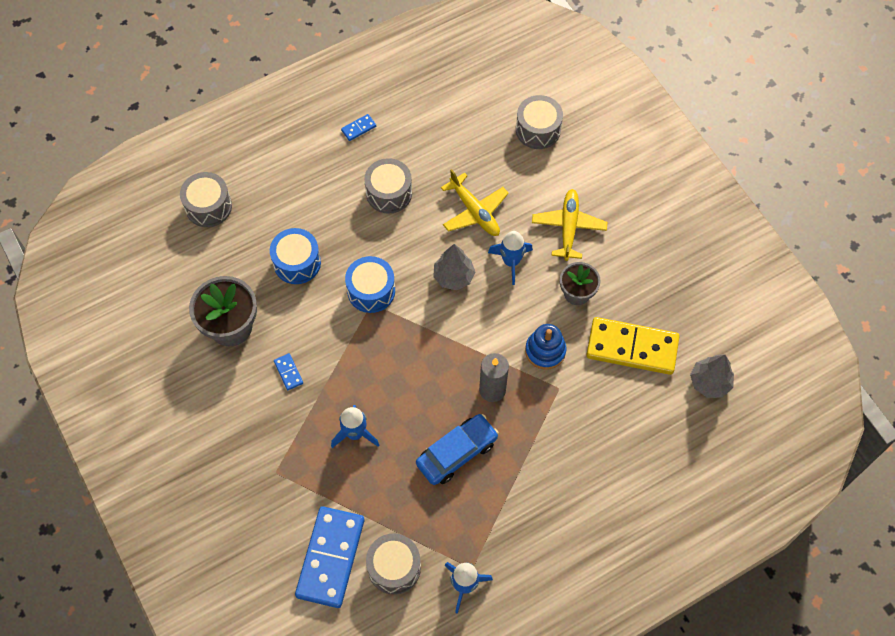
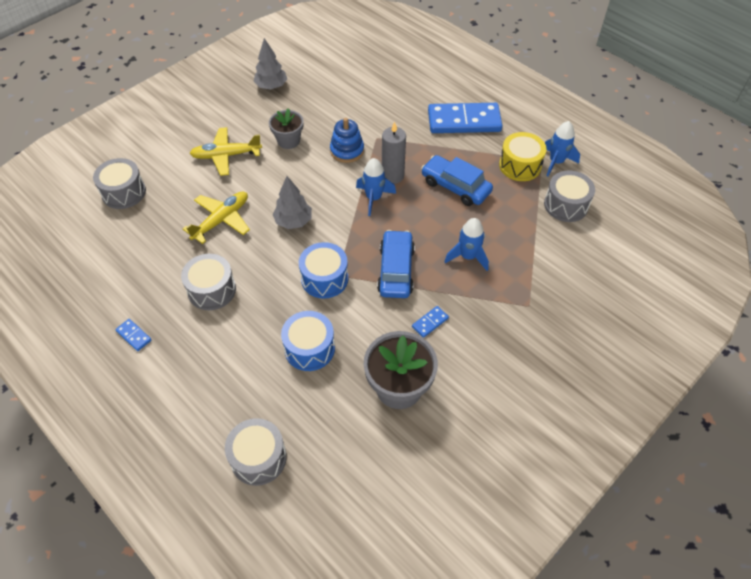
camera: 105 degrees left, 10 degrees down
(331, 558) = (580, 247): blue domino -> blue domino (464, 121)
(360, 358) = (396, 270): none -> blue car
(470, 538) = (520, 165): none -> yellow drum
(511, 262) = (269, 186): blue rocket -> blue rocket (374, 198)
(632, 347) = (327, 104): yellow domino -> none
(709, 382) = (343, 62): grey tree -> grey tree (271, 86)

